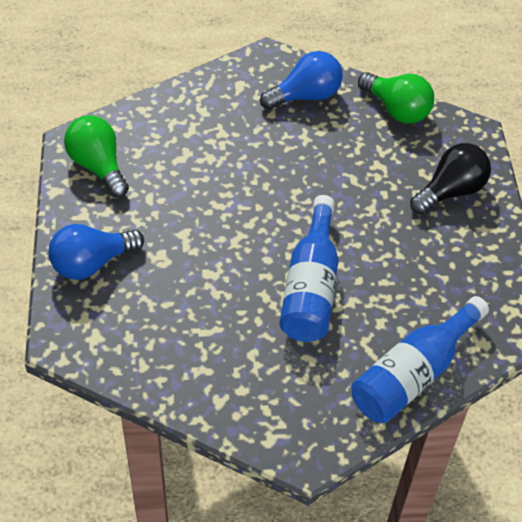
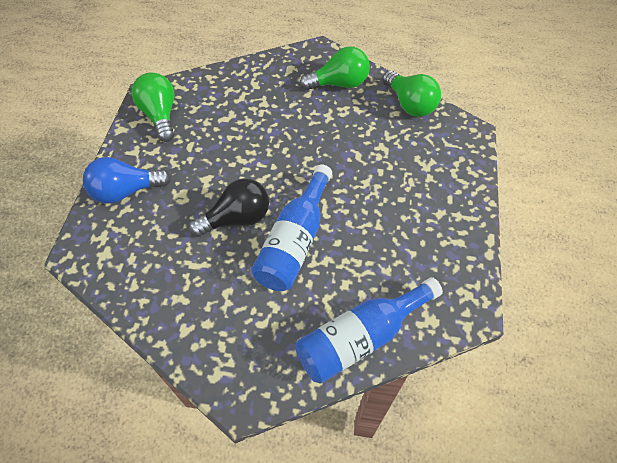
camera: 15 degrees right, 5 degrees up
(305, 96) = (339, 84): blue light bulb -> green light bulb
(450, 191) = (437, 178): black light bulb -> black light bulb (237, 219)

